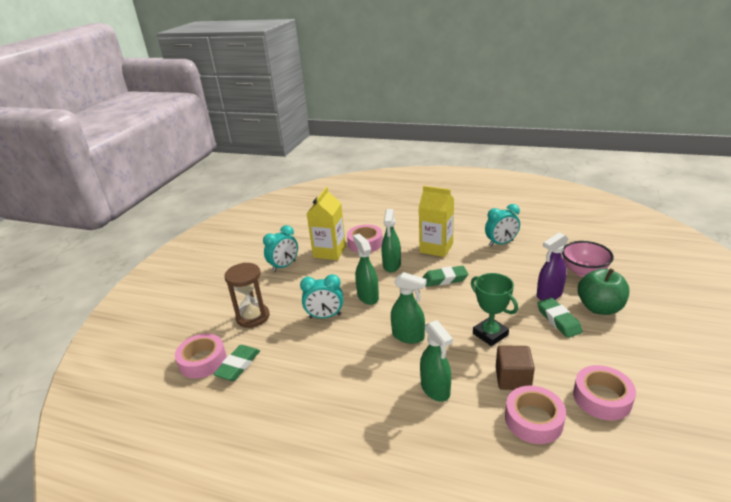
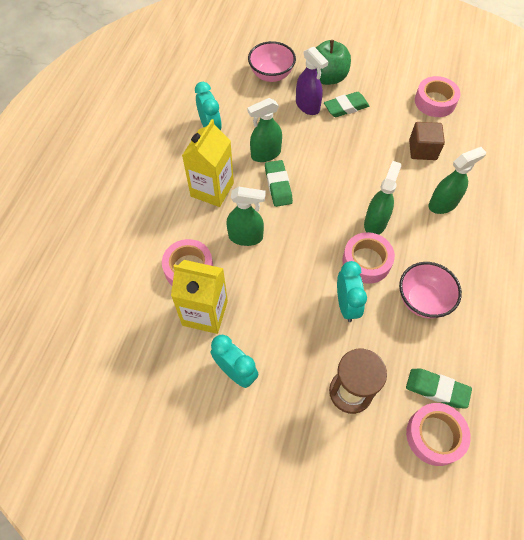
camera: 95 degrees left, 30 degrees up
(322, 363) = (422, 300): none -> pink bowl
(368, 297) = (309, 261): green spray bottle -> green spray bottle (265, 154)
(490, 334) = (368, 157): green trophy -> none
(533, 420) = (464, 144): pink tape -> pink tape (366, 261)

